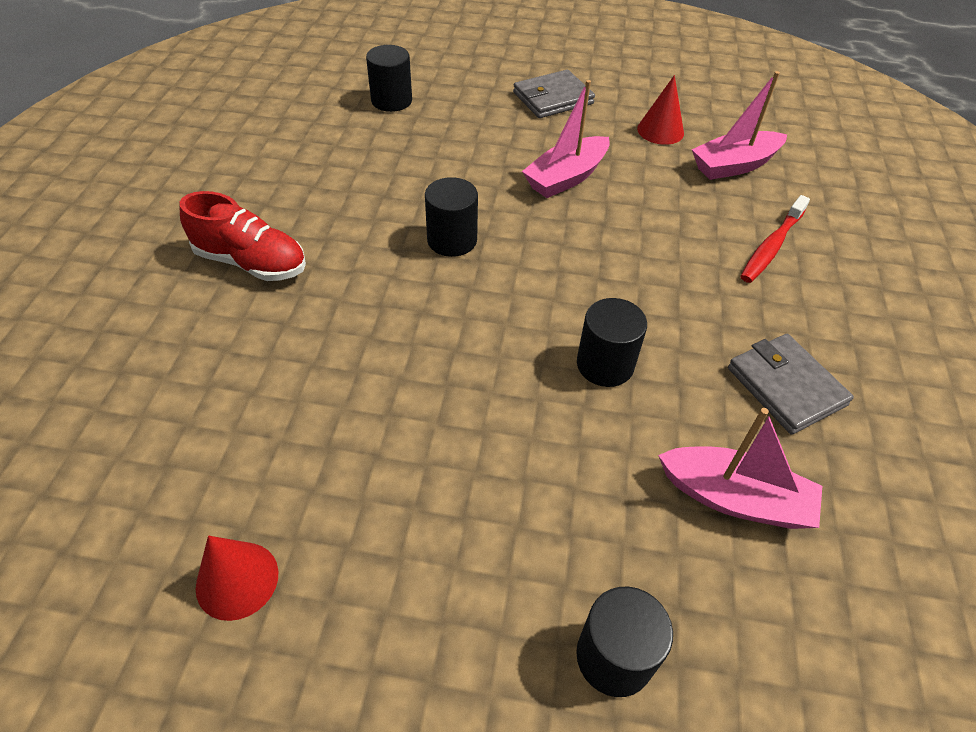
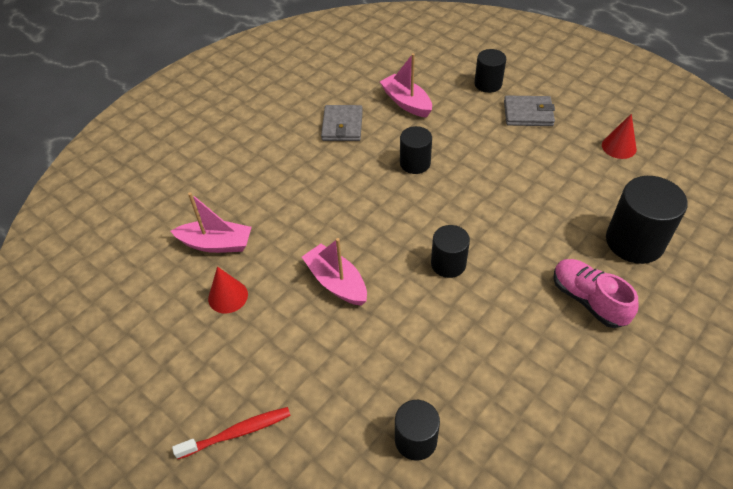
camera: 145 degrees left, 0 degrees up
(190, 368) = (634, 241): none -> black cylinder
(251, 262) = (588, 300): red shoe -> pink shoe
(553, 98) = (272, 373): grey wallet -> grey wallet (528, 113)
(566, 178) = (336, 282): pink boat -> pink boat turned 120 degrees counterclockwise
(771, 246) = (266, 184): red toothbrush -> red toothbrush (237, 432)

